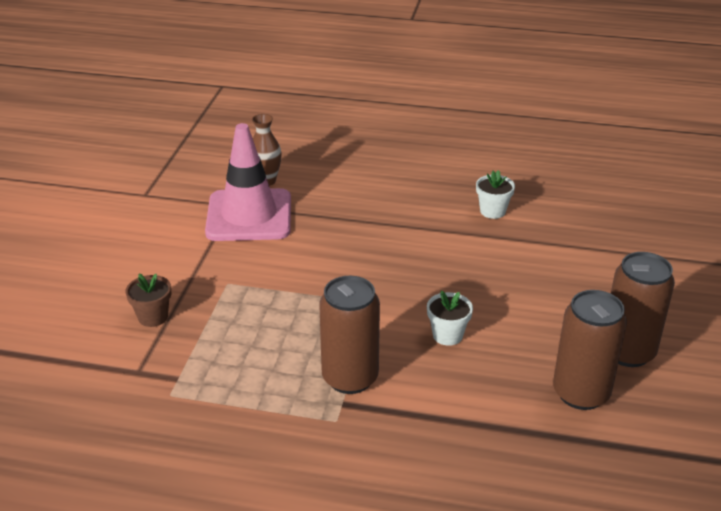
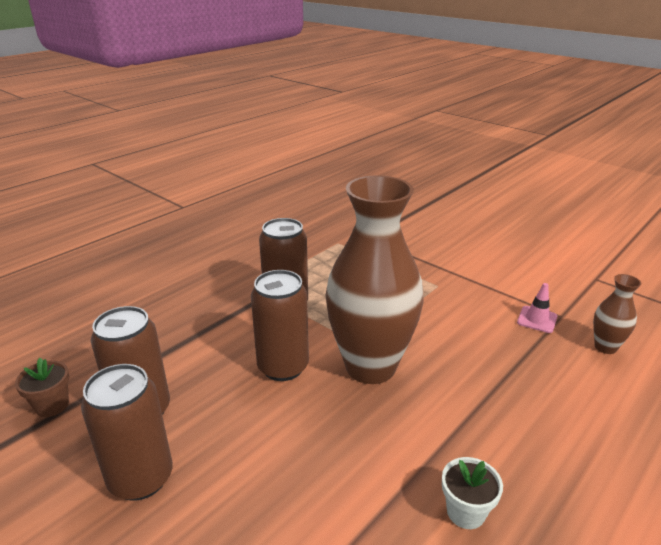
camera: 120 degrees right, 5 degrees down
(153, 317) = (418, 251): brown flower pot -> brown flower pot (52, 405)
(249, 216) = (537, 319): pink traffic cone -> pink traffic cone, size x0.41
(398, 286) = (370, 367): none -> brown vase
(447, 335) = (283, 367): white flower pot -> brown can

